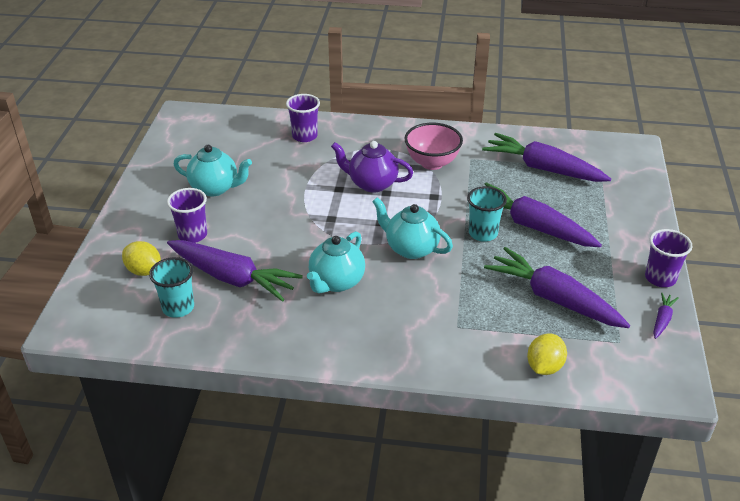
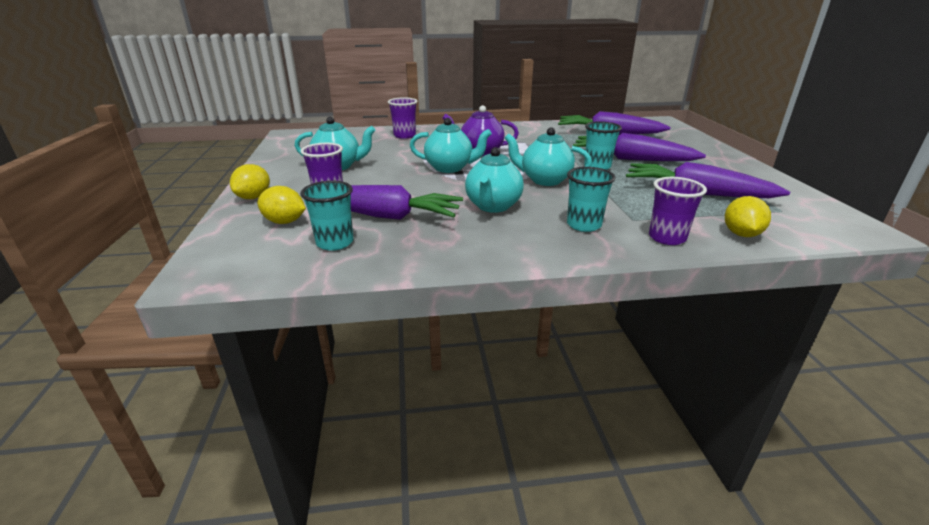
camera: 15 degrees left, 10 degrees down
(125, 228) = (254, 197): none -> yellow lemon
(325, 210) = (450, 168): none -> turquoise teapot
(405, 325) = (584, 225): none -> turquoise cup
(432, 163) = (520, 139): pink bowl -> none
(660, 278) = (763, 173): purple cup -> purple cup (667, 237)
(662, 320) = (797, 194): purple carrot -> none

